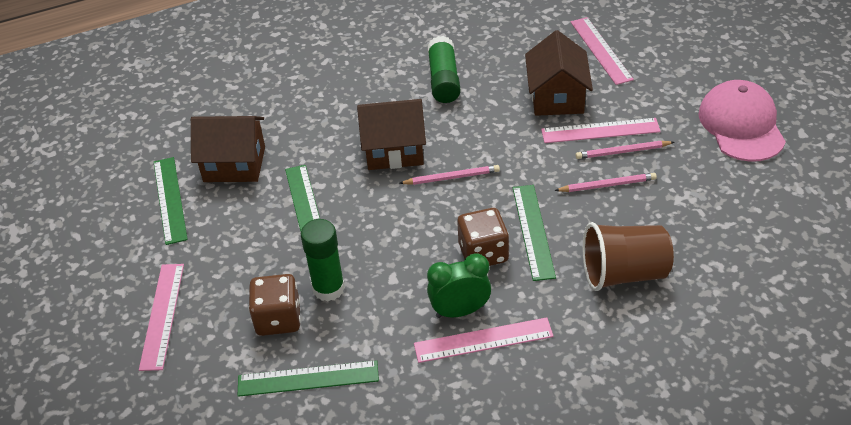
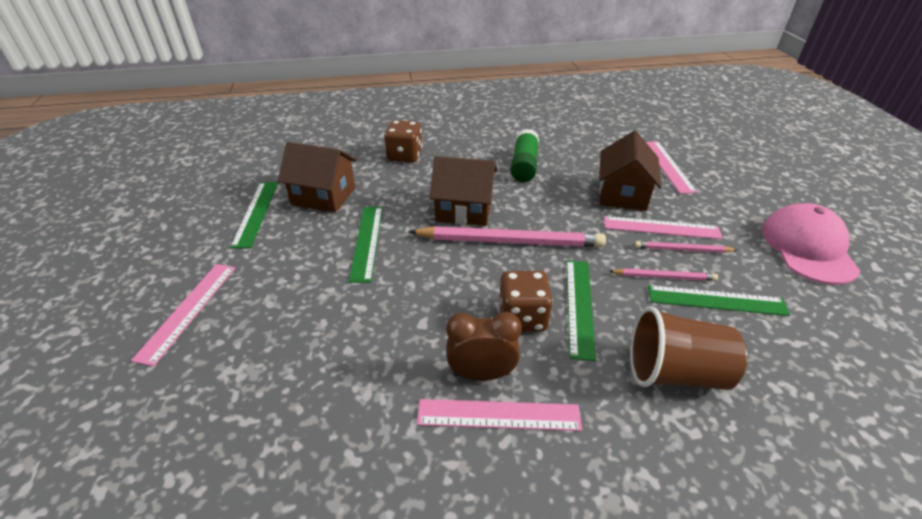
camera: 10 degrees right, 5 degrees down
(278, 319) = (293, 339): brown dice -> brown dice (405, 155)
(308, 378) = (291, 413): green ruler -> green ruler (716, 300)
(328, 288) = (355, 319): green glue stick -> none
(451, 177) = (509, 241): pink pencil -> pink pencil, size x1.98
(460, 311) = (481, 374): green clock -> brown clock

